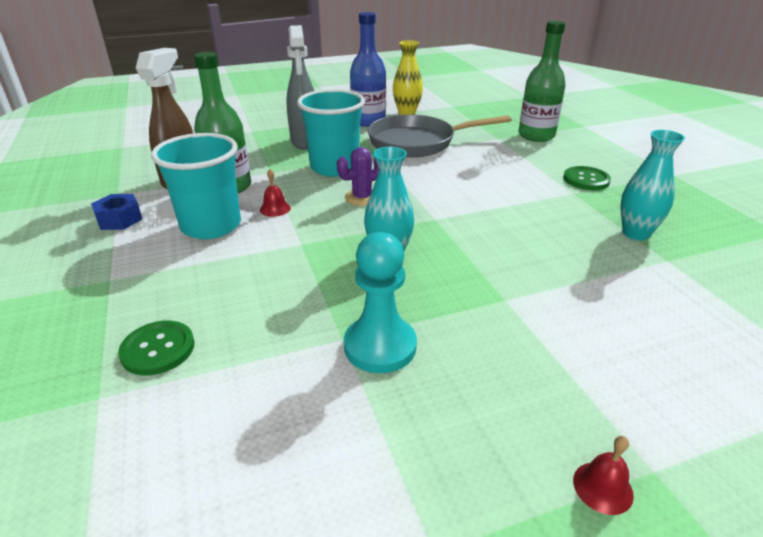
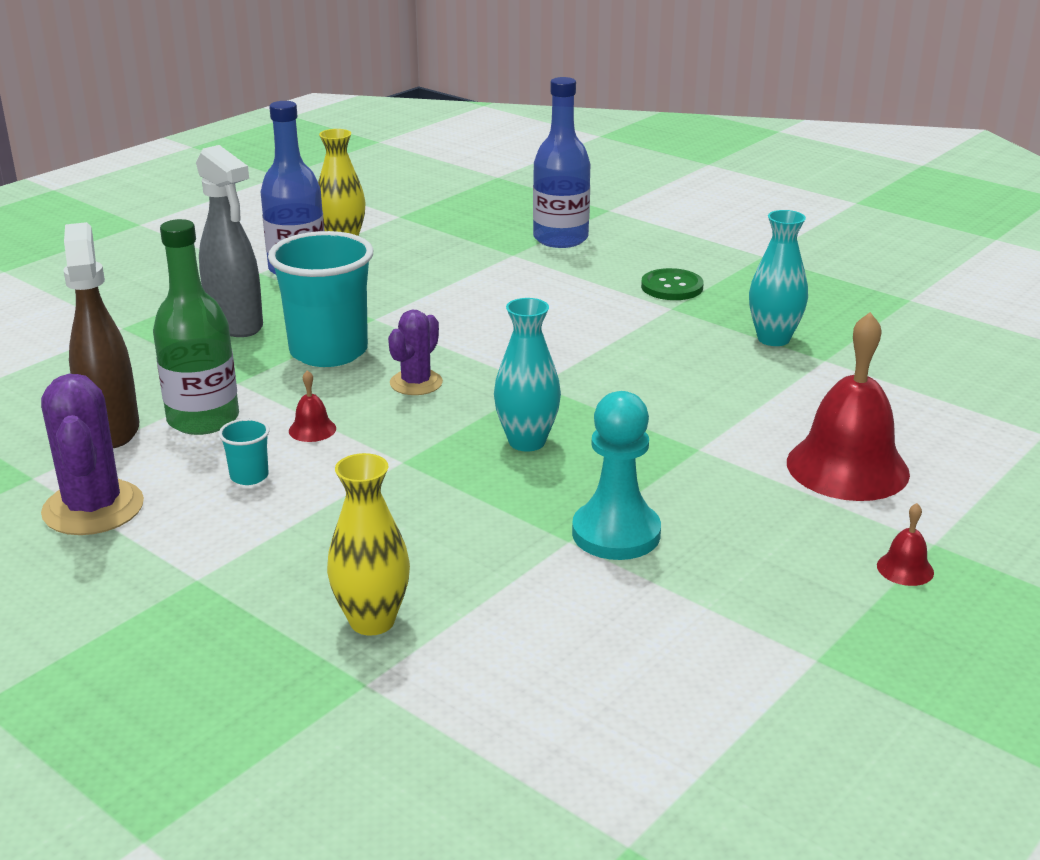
camera: 30 degrees left, 5 degrees down
(119, 219) = (93, 508): blue nut -> purple cactus
(158, 349) = (372, 621): green button -> yellow vase
(211, 226) = (249, 476): turquoise cup -> turquoise cup, size x0.42
(417, 142) = (408, 286): grey pan -> none
(536, 136) = (560, 239): green bottle -> blue bottle
(620, 358) = (847, 467): none -> red bell

